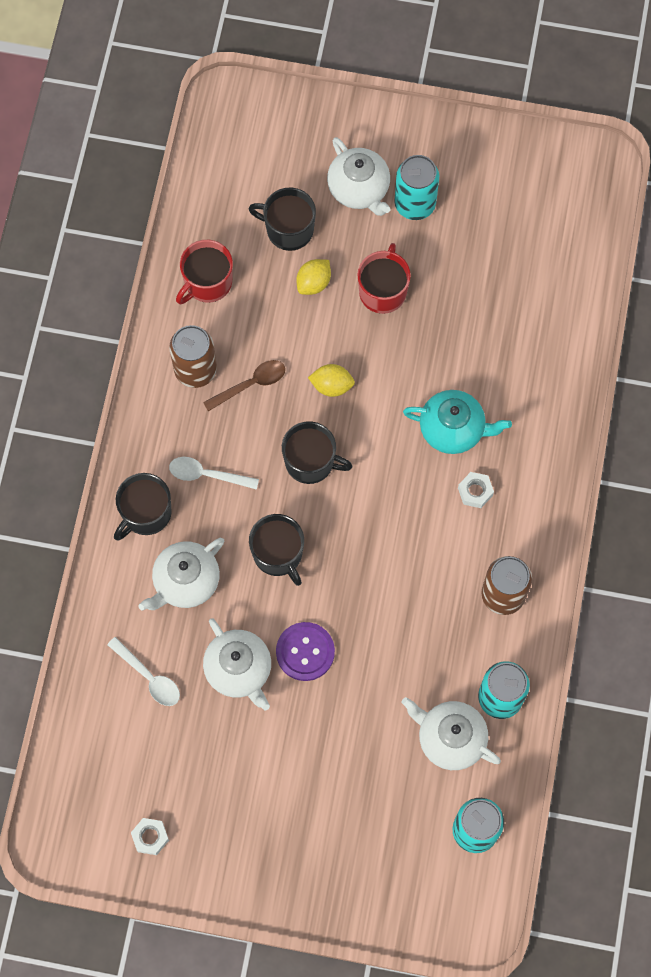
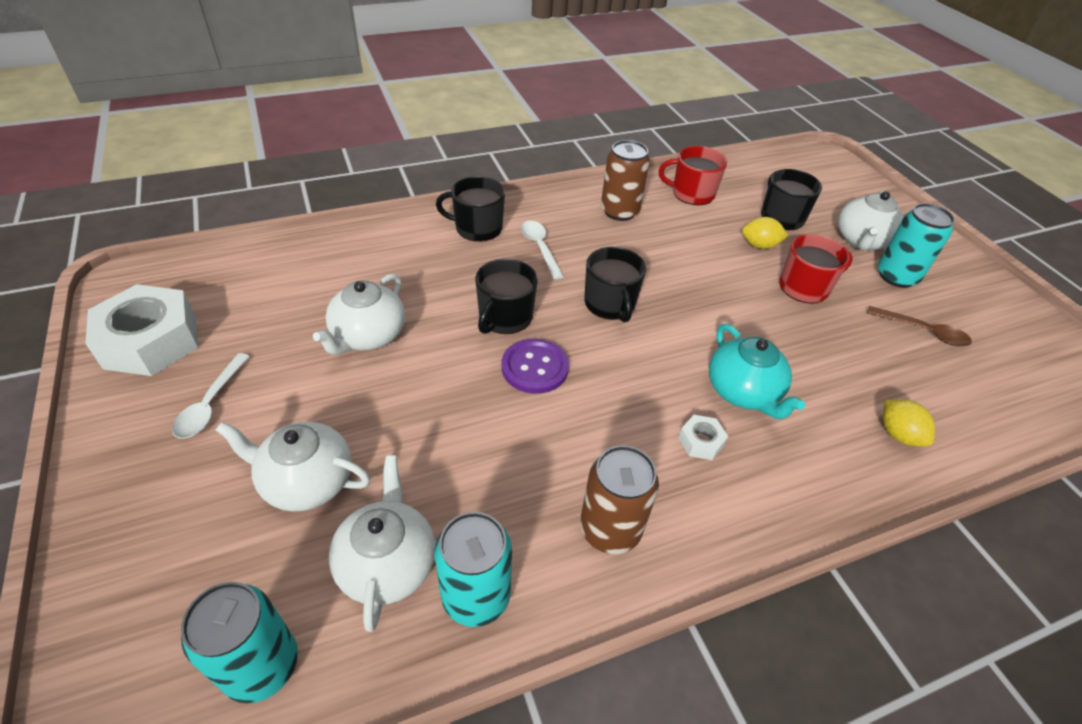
camera: 55 degrees right, 25 degrees down
(149, 677) = (326, 281): white spoon -> white spoon (210, 404)
(150, 837) = (151, 341): white nut -> white nut, size x2.31
(185, 581) = (433, 270): white teapot -> white teapot (306, 481)
(251, 384) = (640, 243): brown spoon -> brown spoon (923, 331)
(305, 652) = (417, 376): purple button -> purple button (535, 367)
(331, 386) = (690, 289): yellow lemon -> yellow lemon (898, 434)

